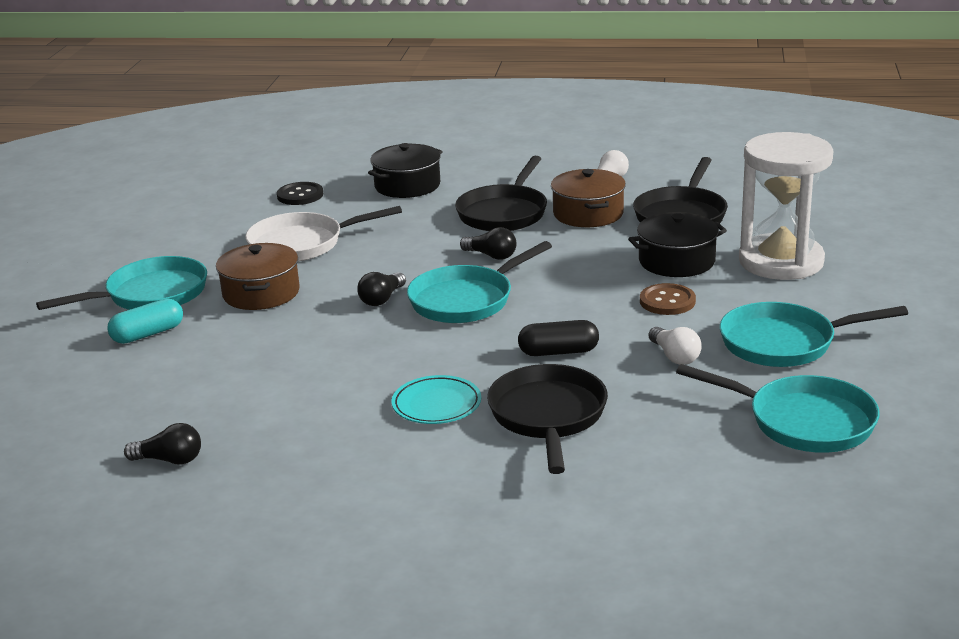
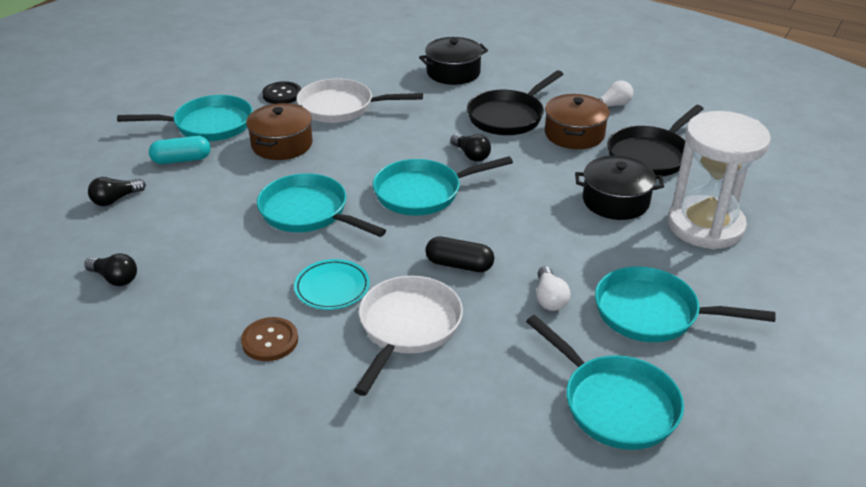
camera: 20 degrees right, 10 degrees up
(300, 195) = (370, 63): black button -> black button (282, 94)
(350, 347) = (308, 212): none -> turquoise pan
(382, 299) = (362, 174): black light bulb -> black light bulb (116, 199)
(548, 416) = (407, 327): black pan -> white pan
(667, 301) = (581, 240): brown button -> brown button (270, 341)

